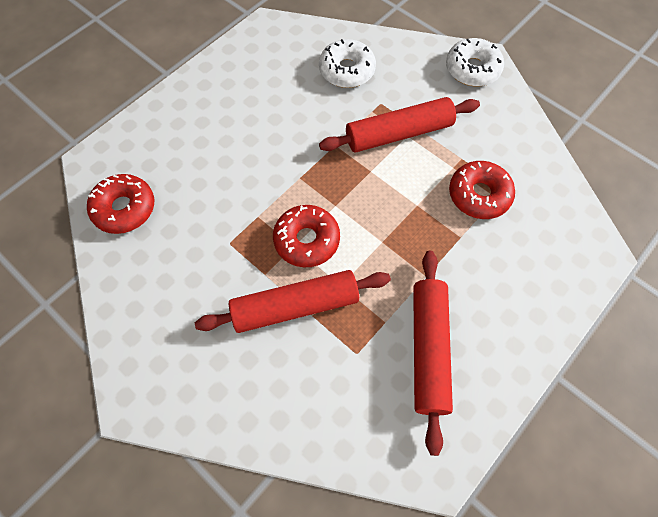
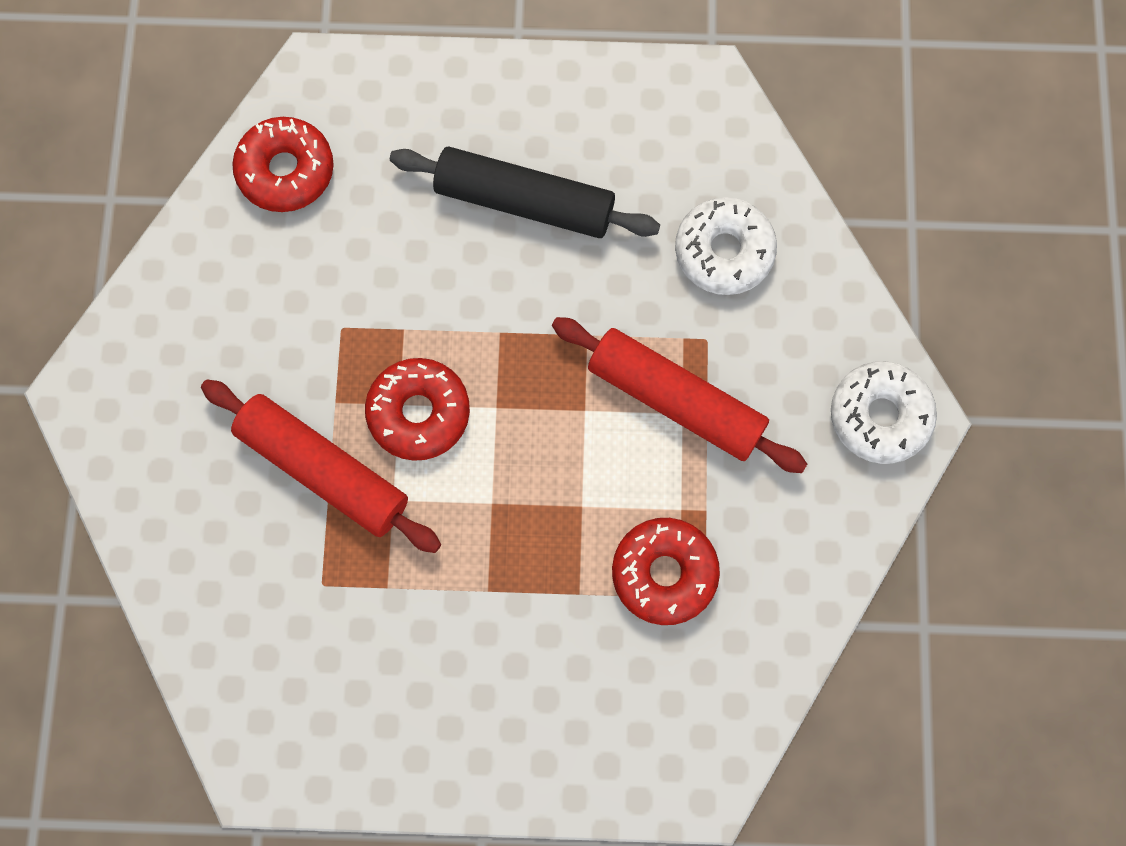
camera: 50 degrees right, 10 degrees up
(247, 124) = (524, 202): none -> black rolling pin
(428, 349) = (391, 663): red rolling pin -> none

